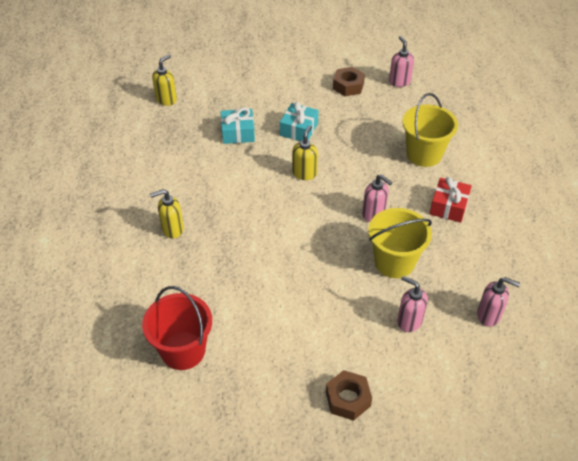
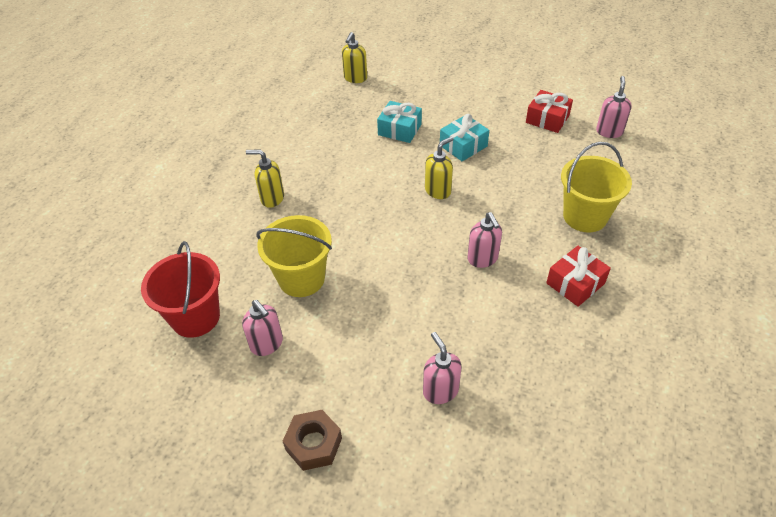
camera: 30 degrees right, 0 degrees up
(166, 99) = (355, 78): yellow soap dispenser -> yellow soap dispenser turned 135 degrees clockwise
(348, 86) = (547, 119): brown nut -> red gift
(394, 262) = (469, 319): yellow bucket -> yellow bucket (301, 278)
(489, 315) = (539, 427): pink soap dispenser -> pink soap dispenser (267, 344)

